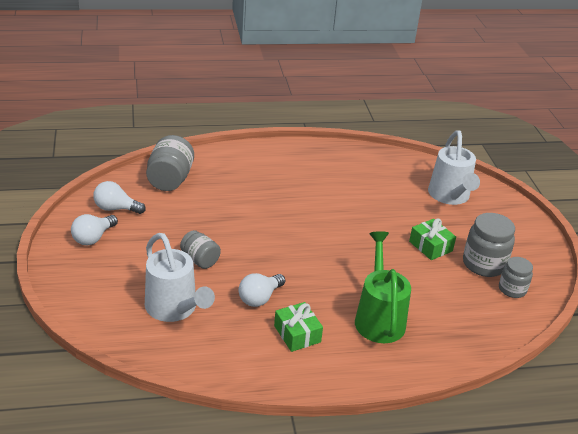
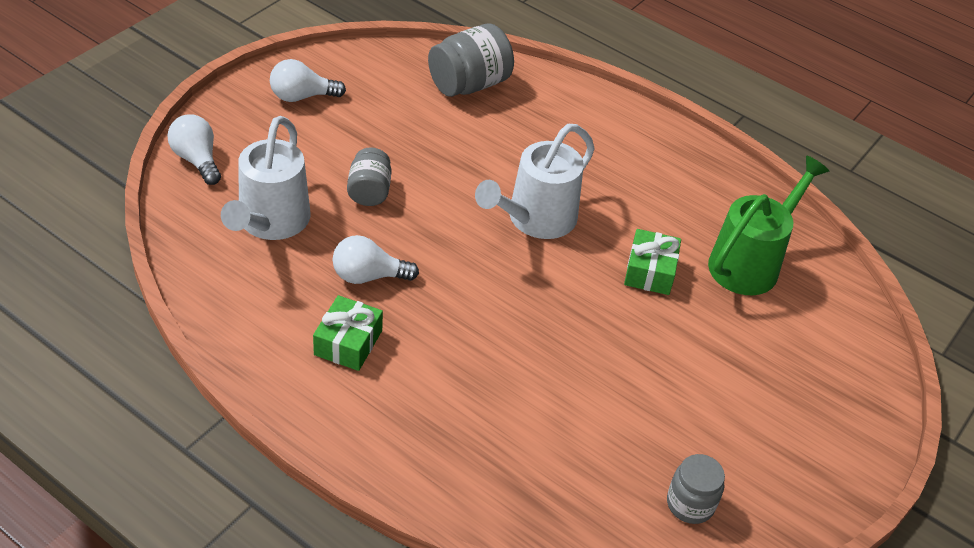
camera: 45 degrees right, 10 degrees up
(116, 208) = (367, 80): white light bulb -> white light bulb (197, 160)
(378, 317) = (463, 398): green watering can -> green watering can (750, 262)
(430, 246) = (664, 371): green gift -> green gift (650, 271)
(450, 196) = (797, 333): white watering can -> white watering can (535, 220)
(483, 264) = (702, 445): grey jar -> none

